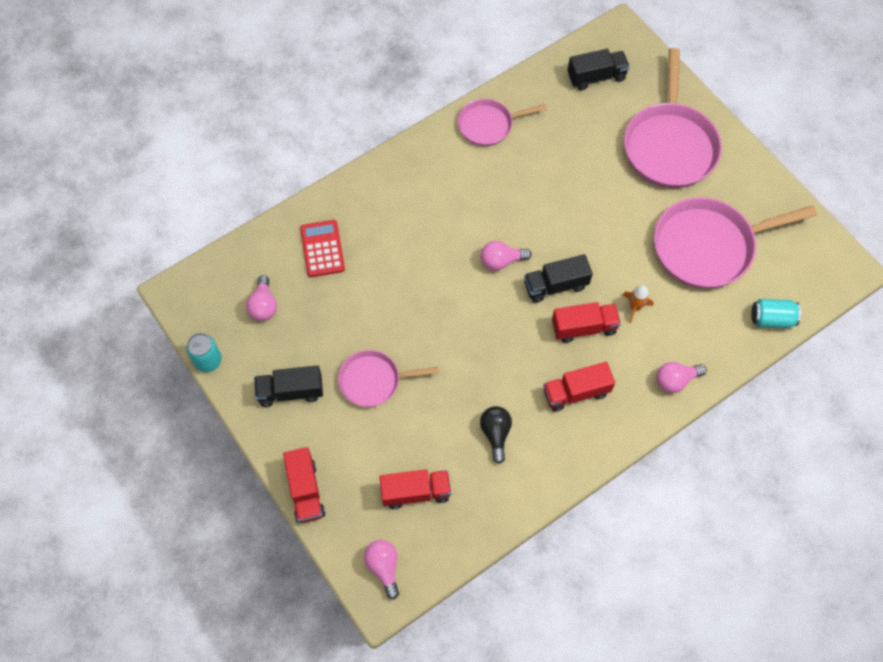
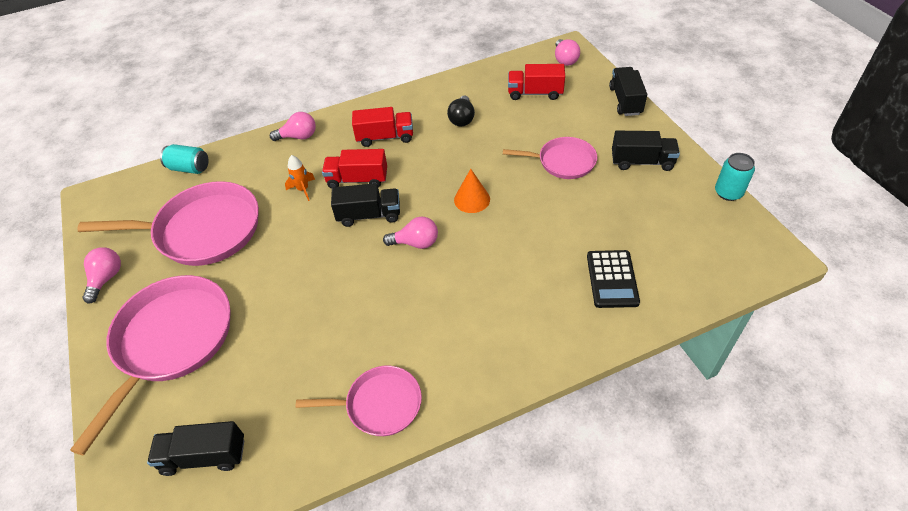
camera: 165 degrees left, 15 degrees down
(263, 306) = (676, 232): pink light bulb -> pink light bulb (106, 279)
(305, 491) = (625, 101): red truck -> black truck
(322, 249) = (612, 279): red calculator -> black calculator
(460, 318) = (472, 199): none -> orange cone

